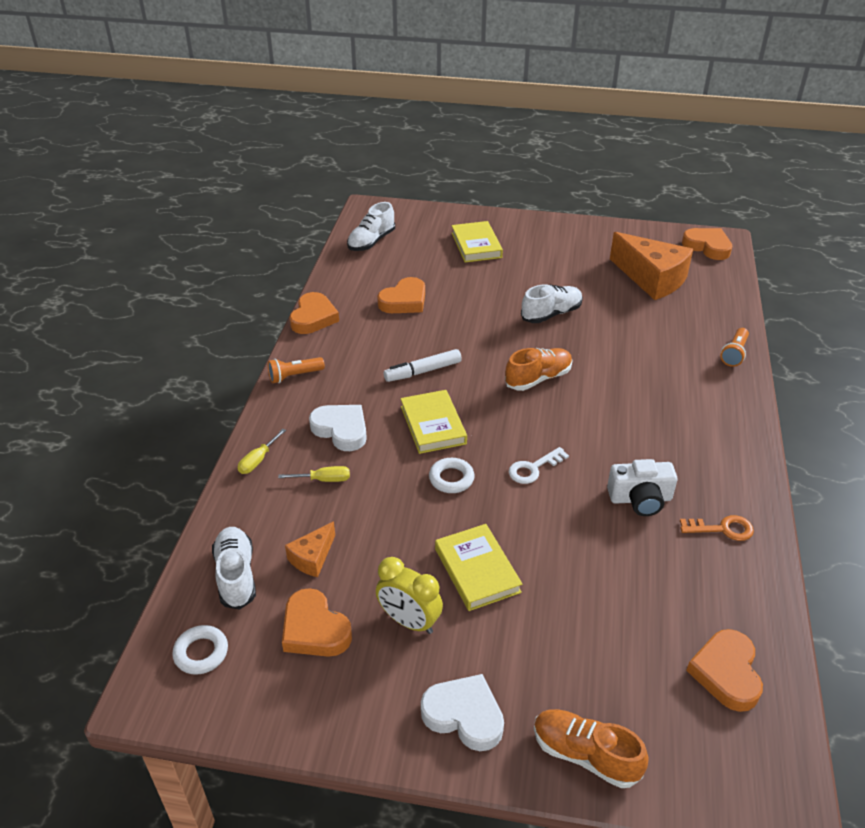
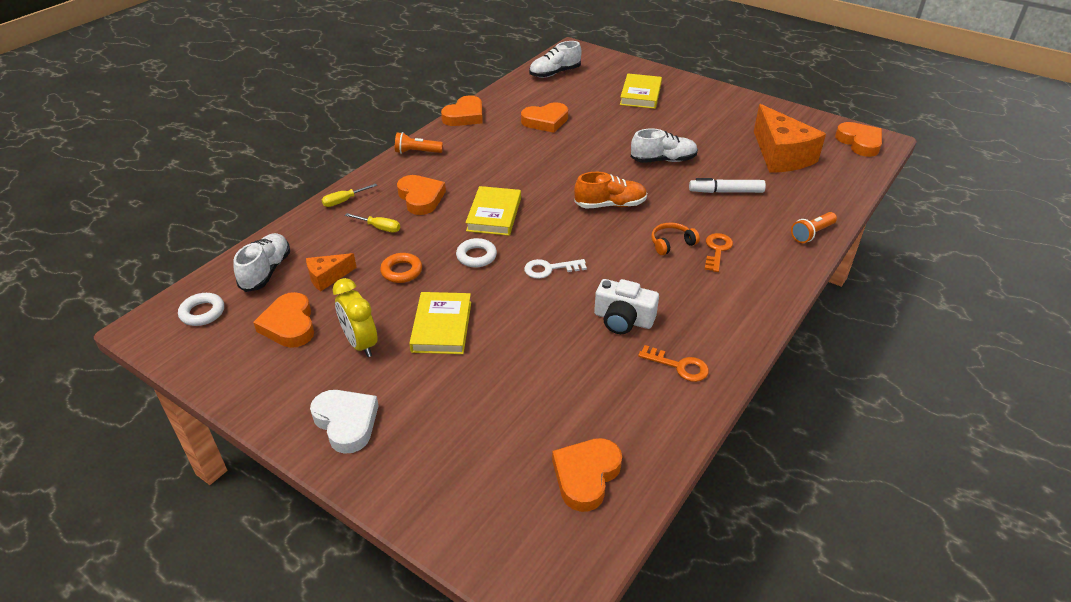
camera: 25 degrees right, 0 degrees up
(341, 430) = (421, 198): white heart -> orange heart
(387, 522) = (401, 271): none -> orange ring
(423, 371) = (518, 174): white marker -> white marker (726, 191)
(585, 755) = (415, 487): orange shoe -> none
(624, 403) = (671, 243): none -> orange headphones
(668, 397) = (717, 250): none -> orange key

